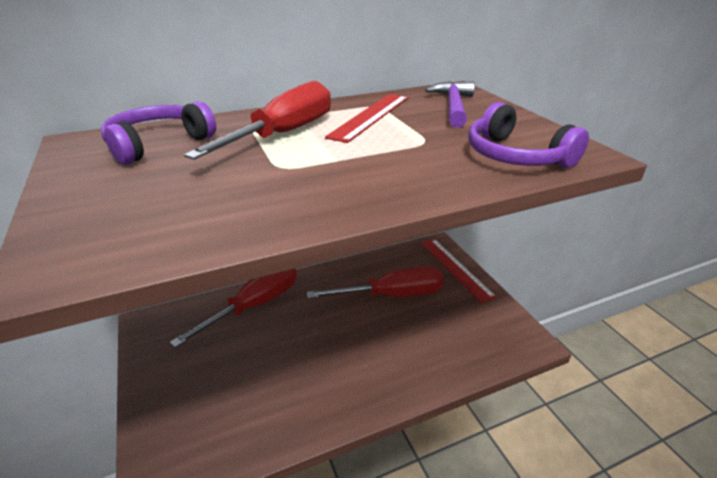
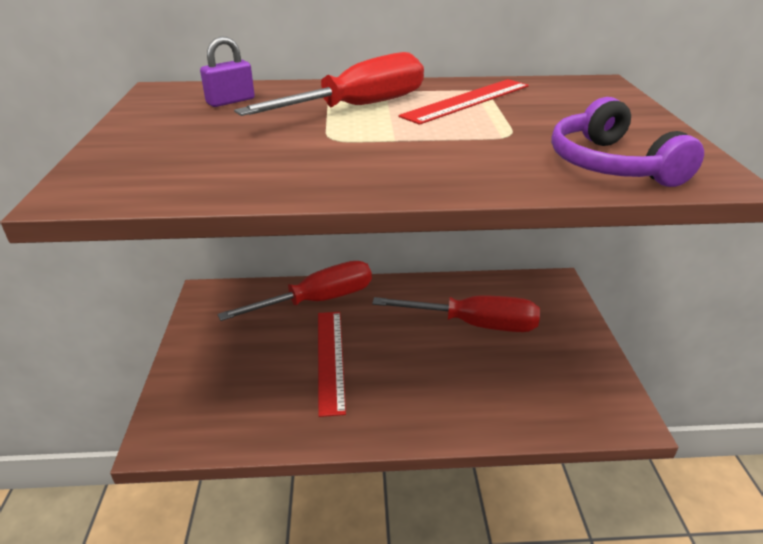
camera: 20 degrees right, 0 degrees up
(158, 144) = (230, 101): purple headphones -> purple padlock
(453, 106) = (578, 101): purple hammer -> none
(455, 268) = (568, 312): red ruler -> red ruler (330, 359)

